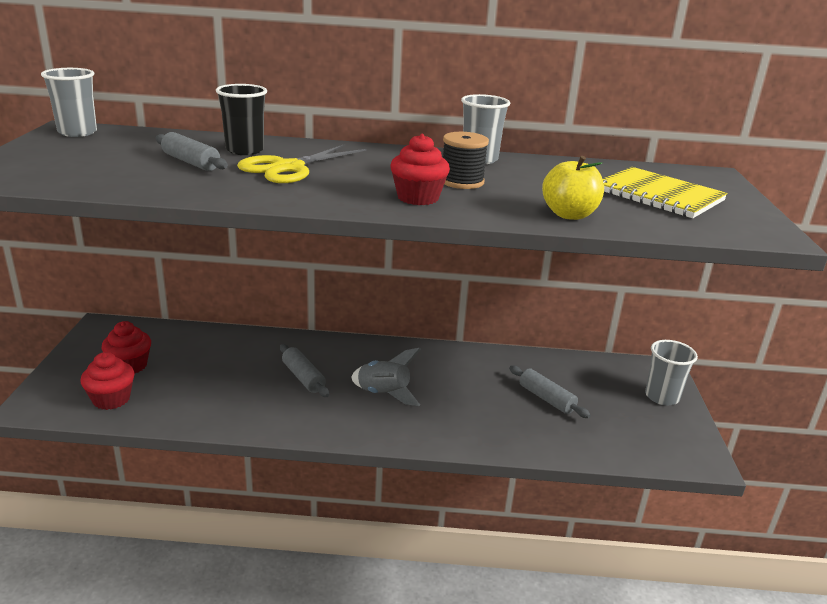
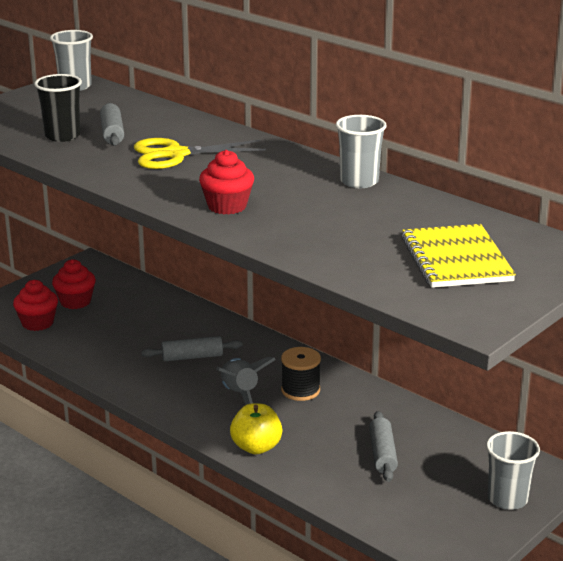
camera: 40 degrees right, 0 degrees up
(245, 150) = (170, 129): black cup -> black cup (62, 136)
(303, 377) = (192, 357): grey rolling pin -> grey rolling pin turned 75 degrees clockwise
(462, 182) = (294, 200): black spool -> black spool (300, 390)
(569, 215) = (324, 253): yellow apple -> yellow apple (256, 447)

